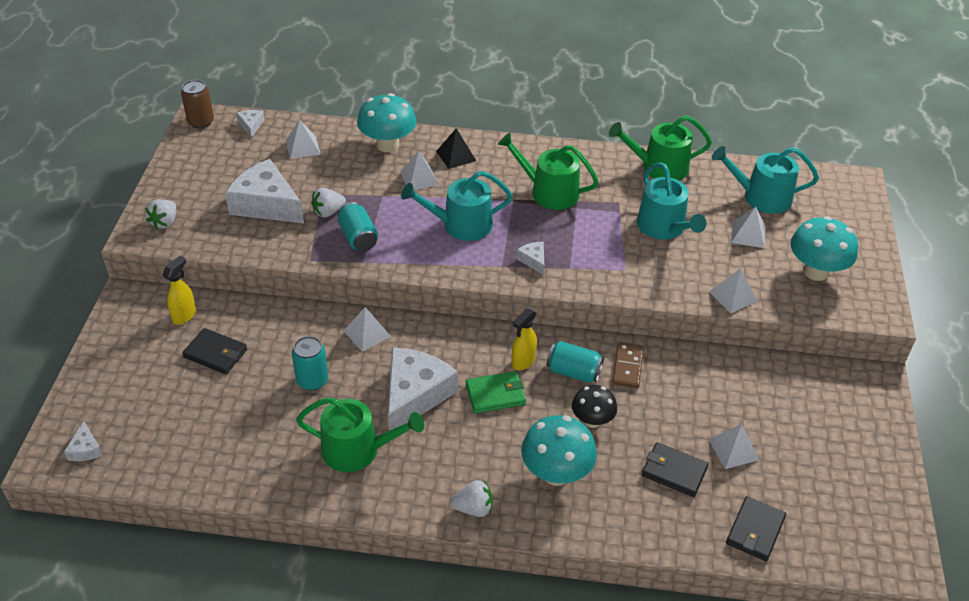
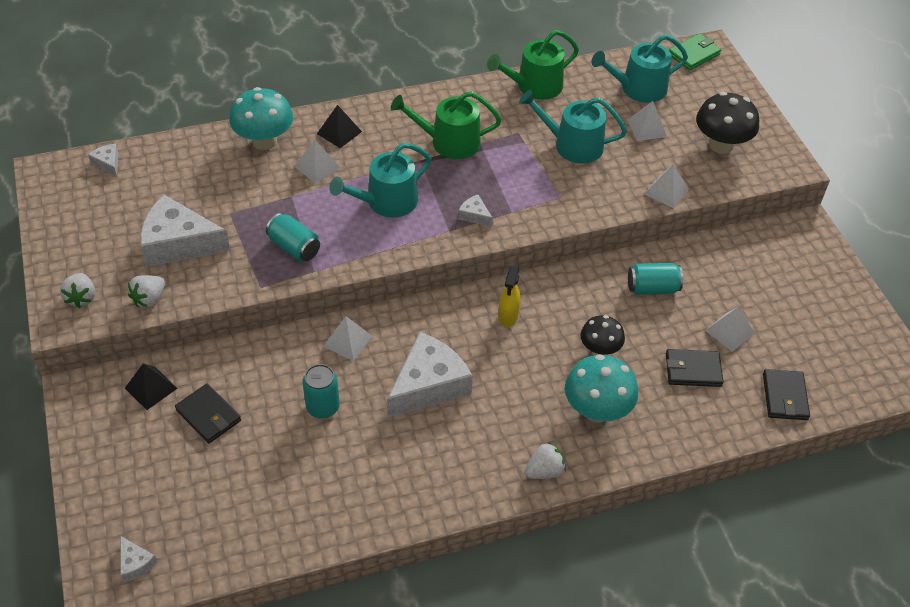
camera: 25 degrees left, 5 degrees up
(184, 315) = (151, 388): yellow spray bottle -> black pyramid
(201, 122) = (49, 175): brown can -> none
(215, 353) = (208, 415): black wallet -> black wallet turned 45 degrees clockwise
(302, 147) = (178, 170): white pyramid -> none
(328, 212) = (248, 231): white strawberry -> white strawberry (149, 299)
(358, 450) = (407, 458): green watering can -> none
(415, 395) = (428, 384): white cheese -> white cheese turned 45 degrees clockwise
(495, 394) = (502, 357): green wallet -> green wallet (694, 54)
(573, 372) = (558, 310): turquoise can -> turquoise can (652, 288)
(628, 367) = (602, 288): brown domino -> none
(664, 228) = (572, 145): turquoise watering can -> turquoise watering can turned 150 degrees clockwise
(816, 271) = (721, 145): turquoise mushroom -> black mushroom

